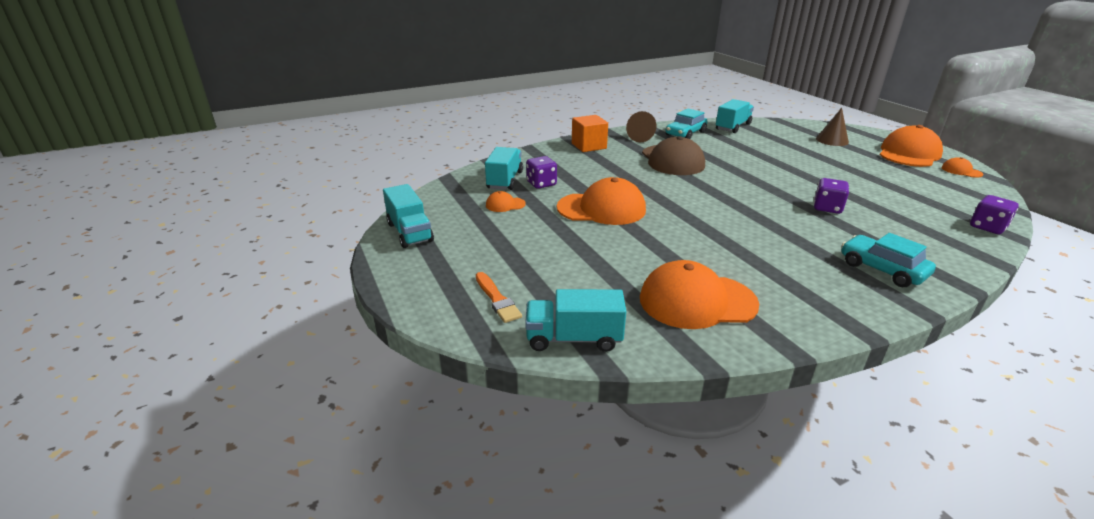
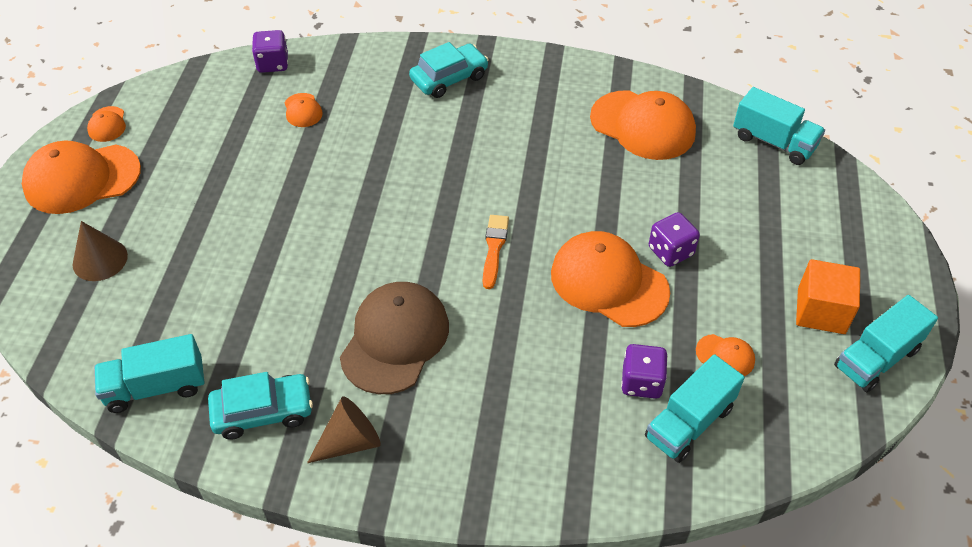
camera: 145 degrees left, 20 degrees up
(410, 232) = (876, 358): turquoise truck -> turquoise truck turned 135 degrees counterclockwise
(497, 299) = (816, 207): orange brush -> orange brush (494, 248)
(589, 146) = (469, 464): orange cube -> orange cube (821, 311)
(827, 208) = (363, 154): purple dice -> purple dice (670, 251)
(882, 269) = (449, 78): turquoise car -> turquoise car turned 120 degrees counterclockwise
(906, 213) = (303, 110): none -> orange cap

